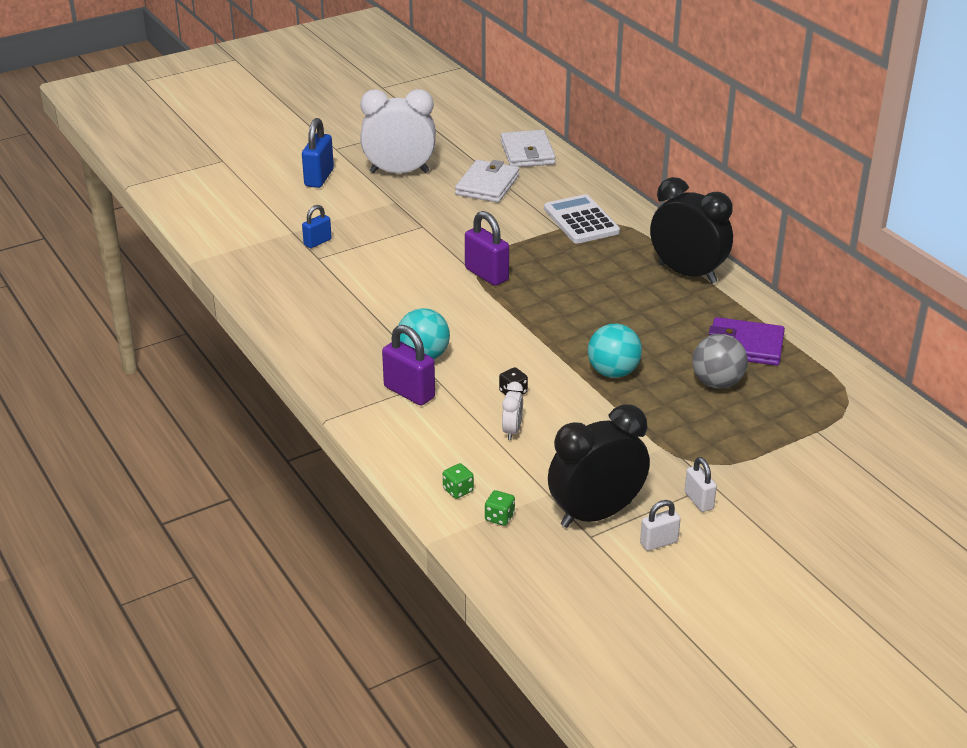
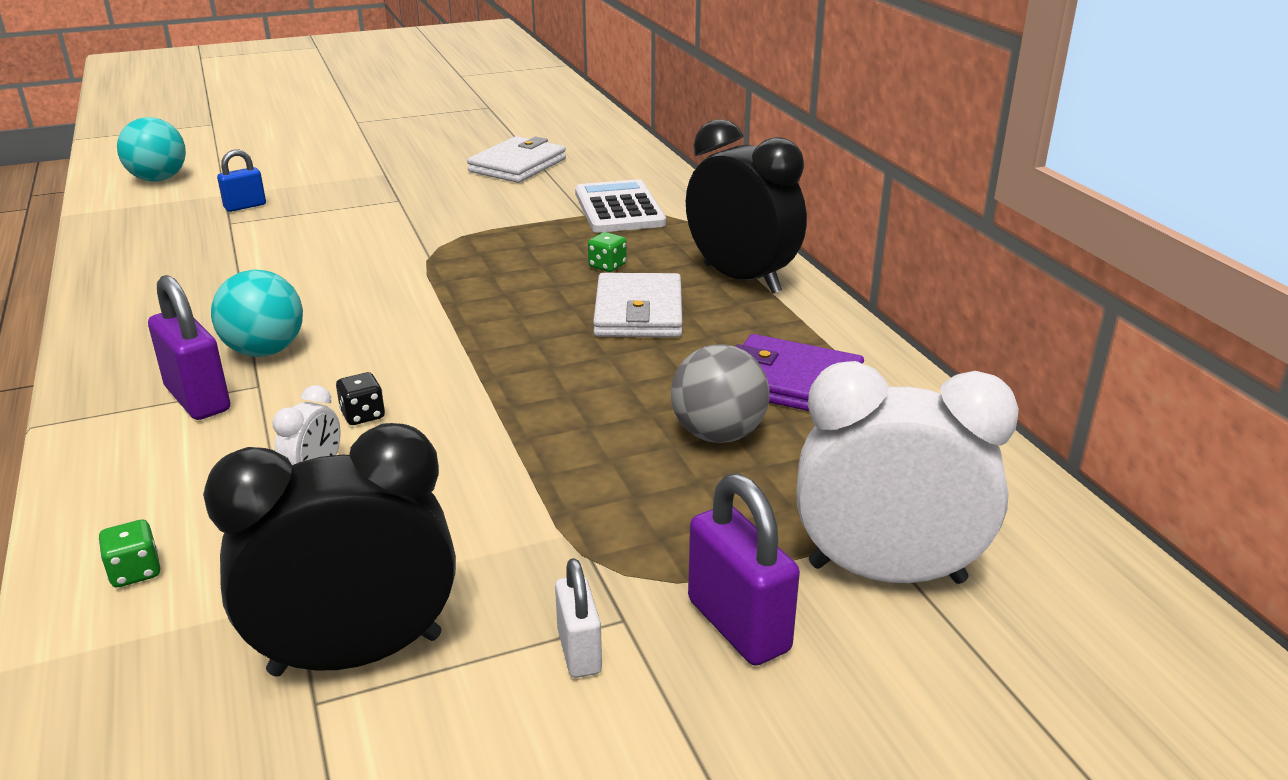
camera: 10 degrees right, 5 degrees down
(319, 178) = (310, 145): blue padlock -> none
(399, 172) = (415, 146): white clock -> white clock (886, 573)
(486, 274) = (442, 258): purple padlock -> purple padlock (738, 625)
(499, 517) = (166, 636): green dice -> green dice (607, 266)
(527, 153) = (592, 139): white wallet -> white wallet (638, 312)
(613, 372) = (548, 401): turquoise ball -> turquoise ball (158, 179)
(659, 542) = (446, 738): white padlock -> none

